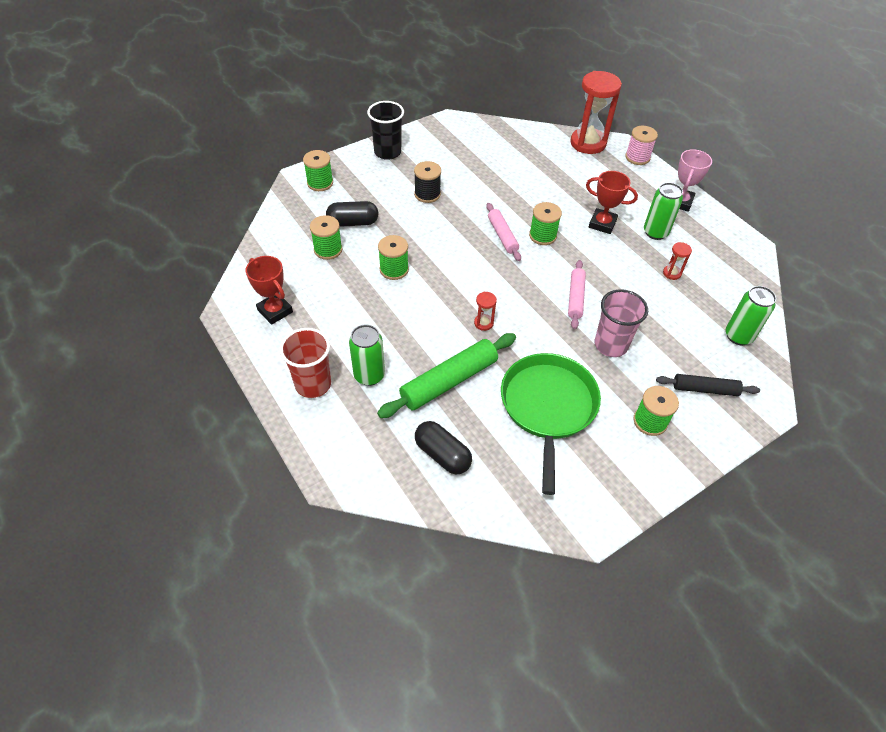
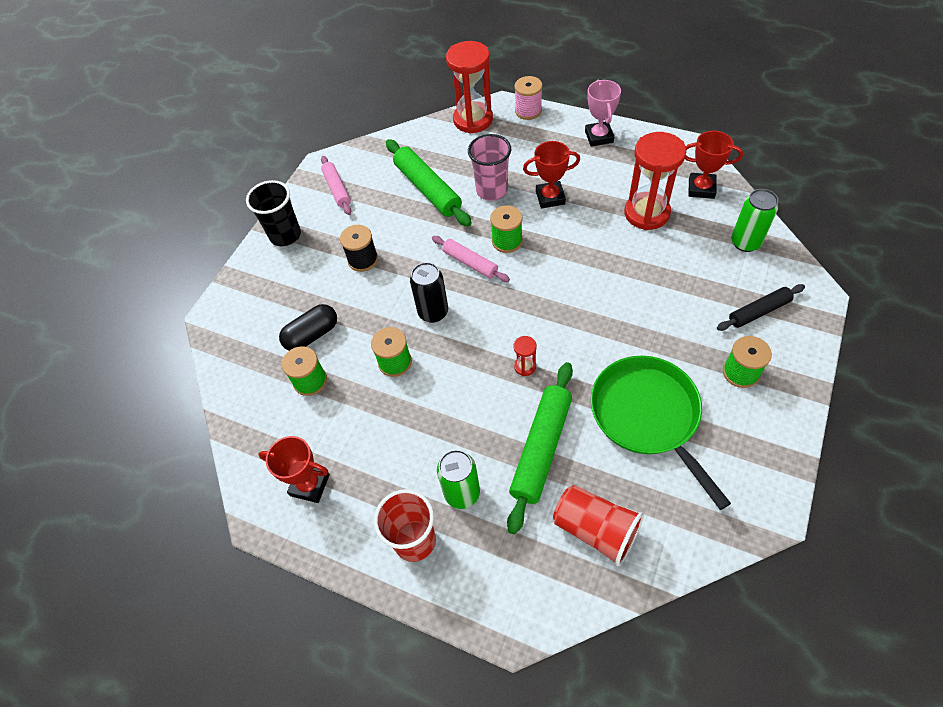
camera: 25 degrees left, 5 degrees up
(320, 183) = (241, 310): green spool -> none
(442, 454) = (595, 529): black capsule -> red cup
(448, 253) = (433, 312): none -> black can
(513, 172) = (428, 189): none -> green rolling pin
(575, 298) = (585, 288): pink rolling pin -> pink rolling pin (337, 189)
(611, 345) = (651, 317): pink cup -> pink cup (492, 190)
(655, 232) = (602, 180): green can -> none
(672, 273) = (646, 213): red hourglass -> red hourglass, size x2.33
(735, 279) = (701, 188): none -> red trophy

